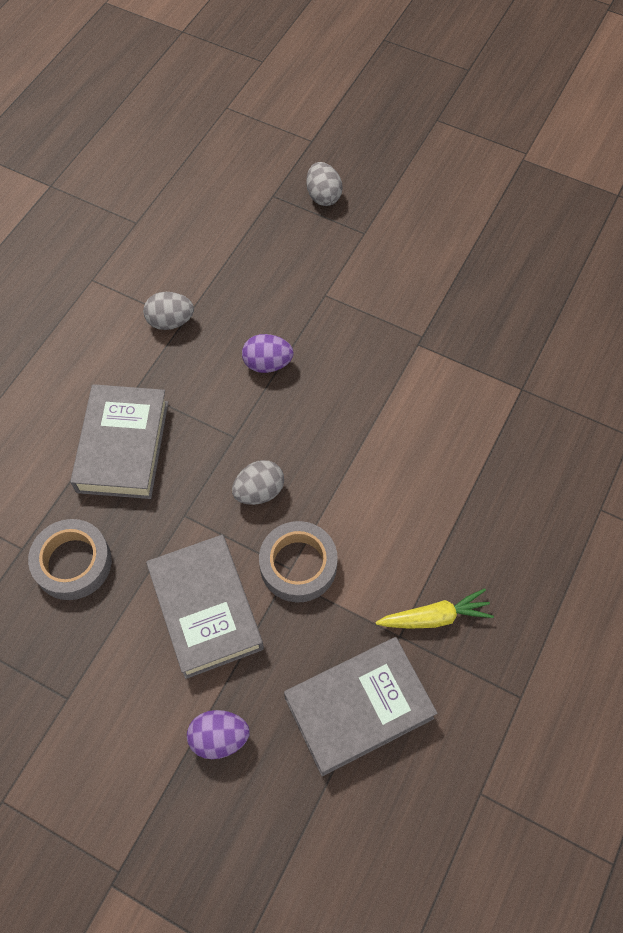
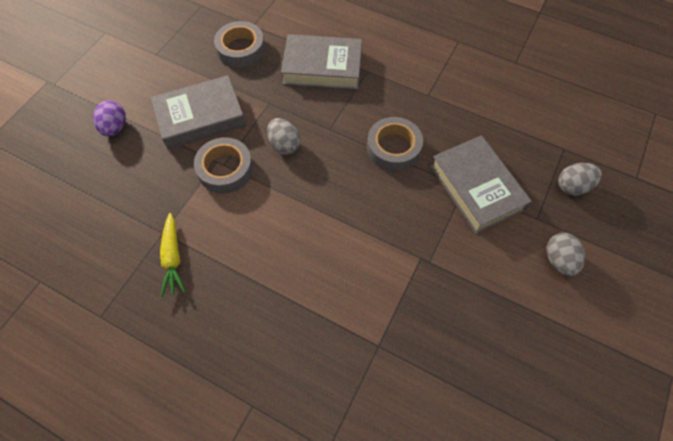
camera: 90 degrees right, 0 degrees up
(170, 321) = (427, 87): grey egg -> grey egg (558, 260)
(267, 364) = (393, 148): purple egg -> grey tape
(358, 708) = (116, 205): grey book -> grey book (476, 188)

